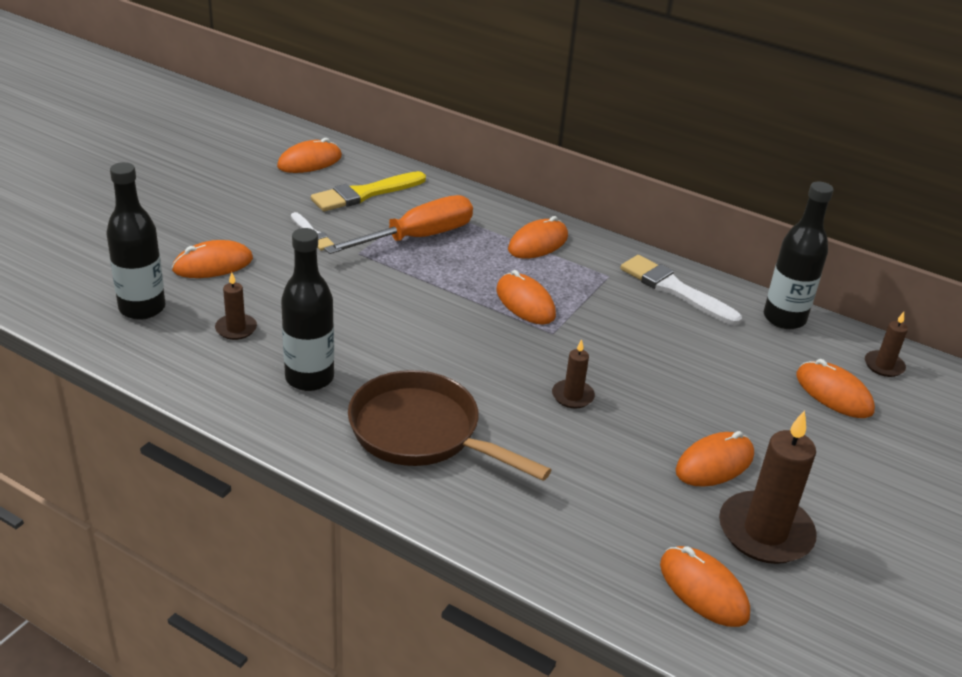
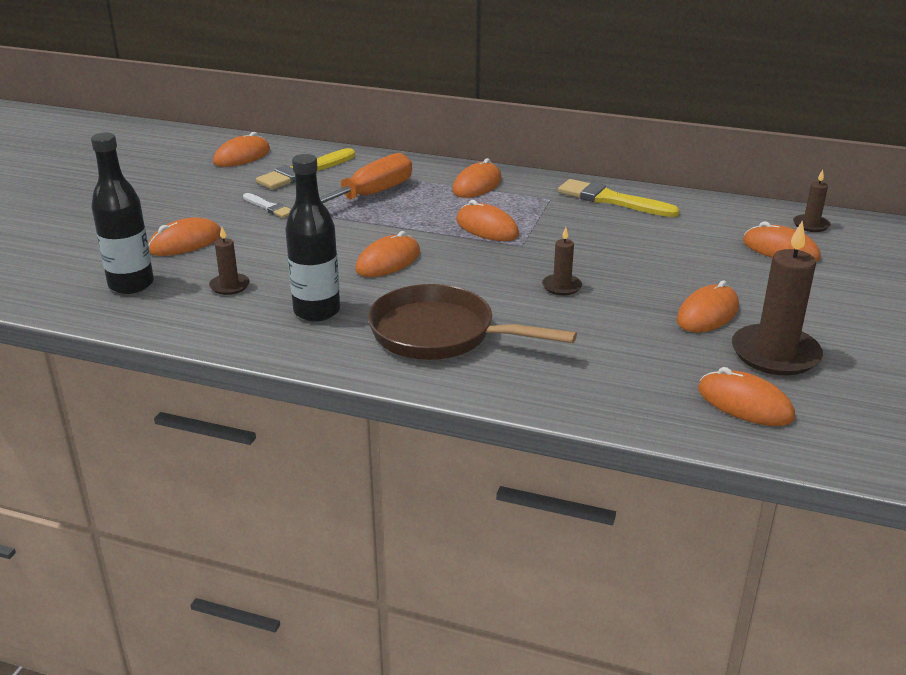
camera: 10 degrees left, 5 degrees down
(405, 327) = (388, 261): none -> orange mouse
(675, 290) = (611, 200): white brush -> yellow brush
(784, 318) = (713, 206): black bottle -> none

